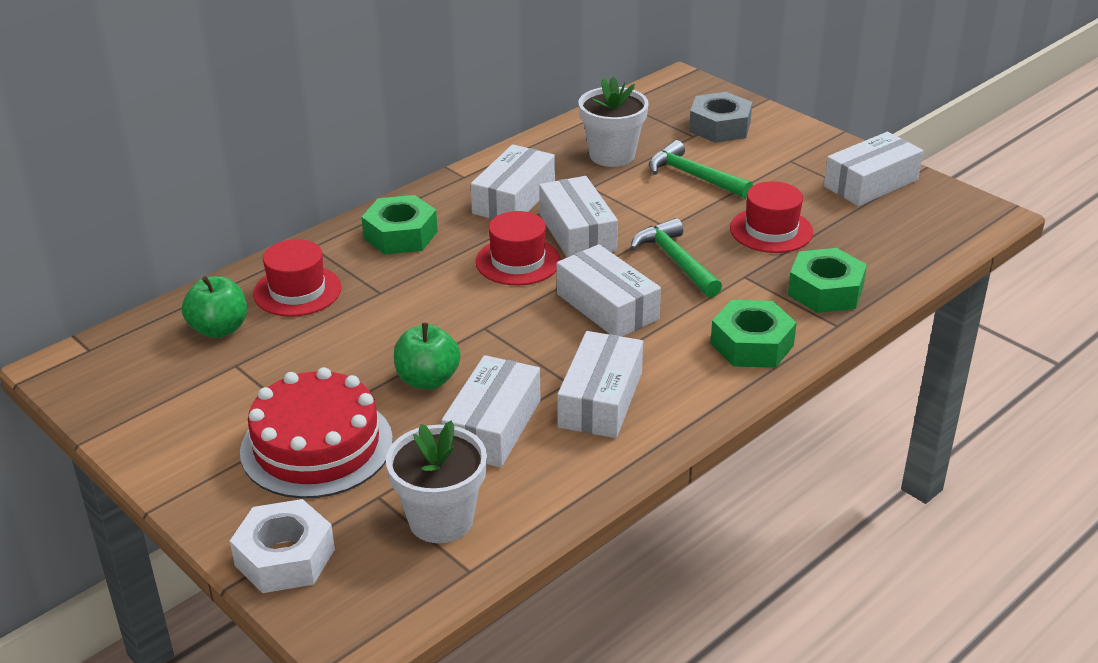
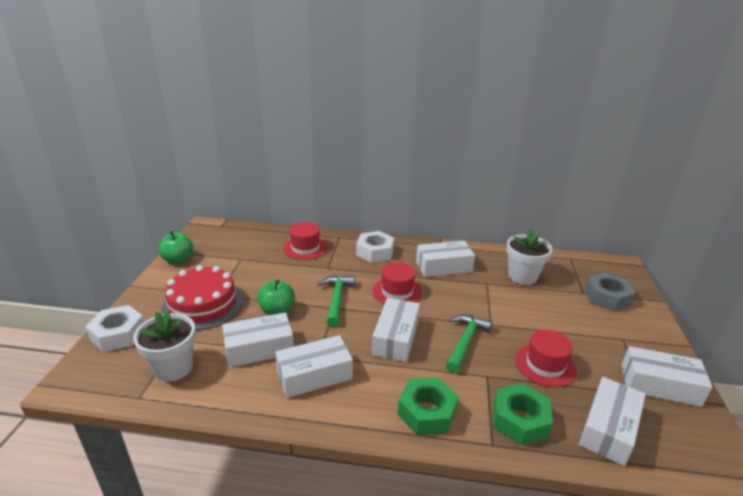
camera: 50 degrees right, 5 degrees down
(219, 329) = (261, 244): green apple -> green apple (178, 259)
(400, 235) = (375, 252): green nut -> white nut
(577, 232) = (444, 297): white box -> white box (608, 429)
(693, 176) = (548, 310): green hammer -> green hammer (336, 299)

